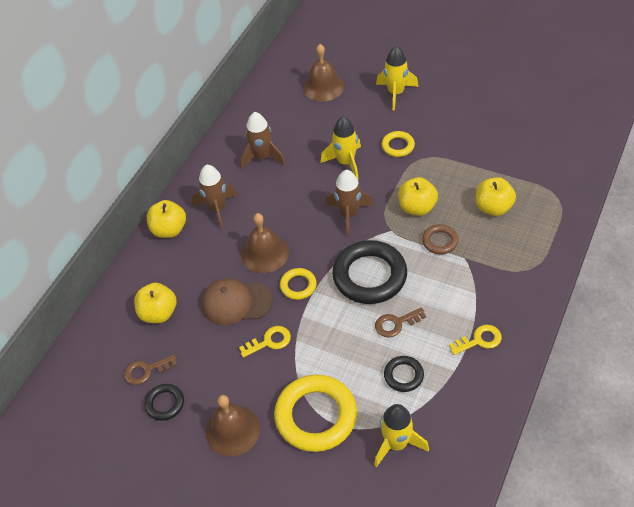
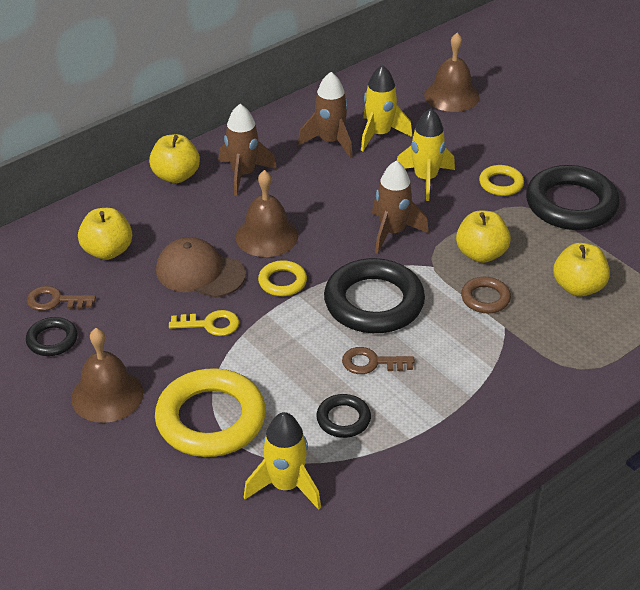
camera: 20 degrees right, 10 degrees down
(396, 93) = (536, 130): yellow rocket -> yellow rocket (379, 134)
(452, 144) = (571, 204): none -> black ring
(479, 340) = (463, 419): yellow key -> none

